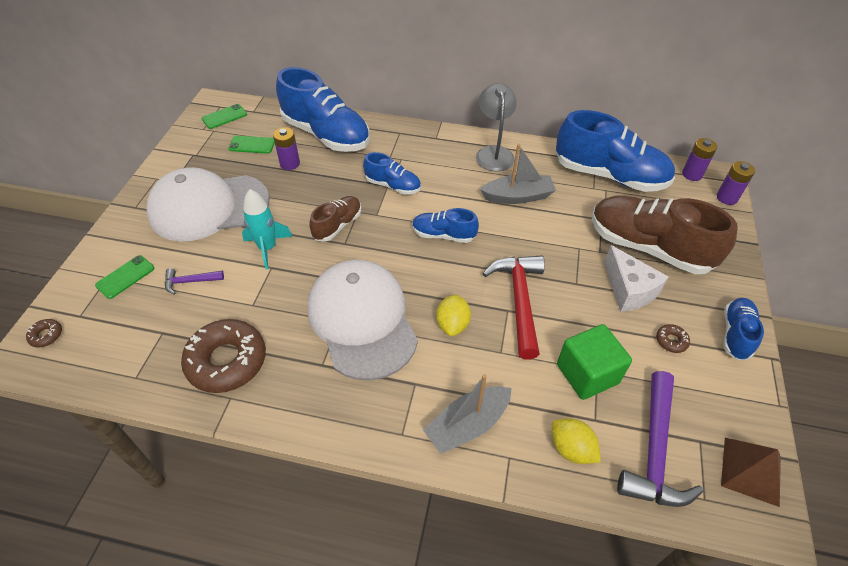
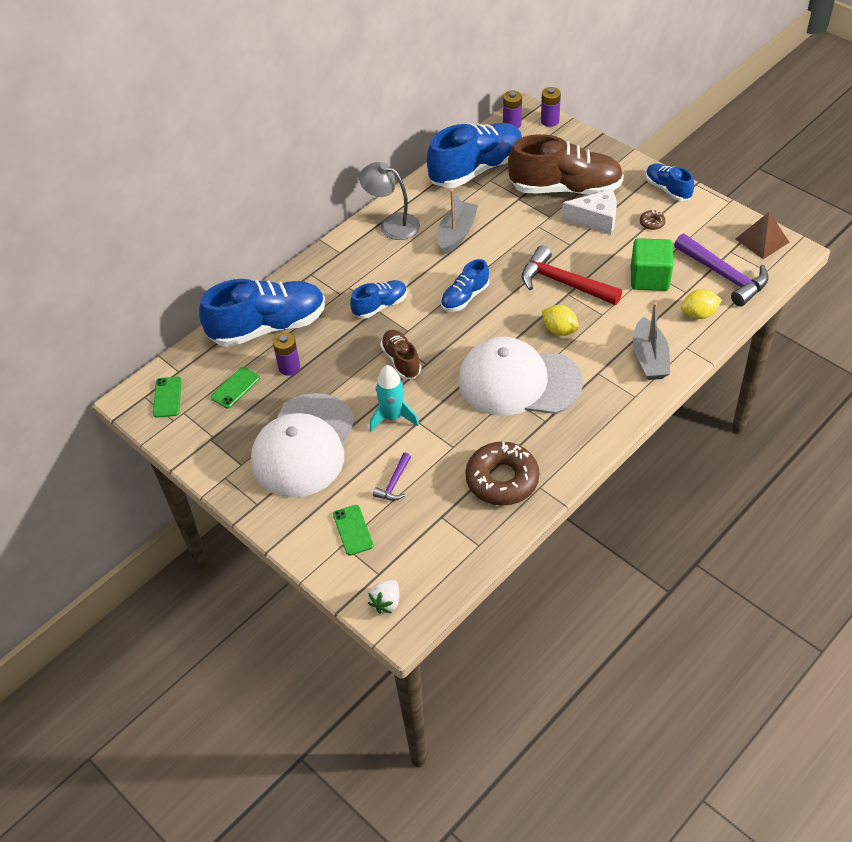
camera: 55 degrees left, 0 degrees up
(46, 335) = (386, 602): brown donut -> white strawberry
(648, 247) = (565, 189): brown shoe -> brown shoe turned 150 degrees counterclockwise

